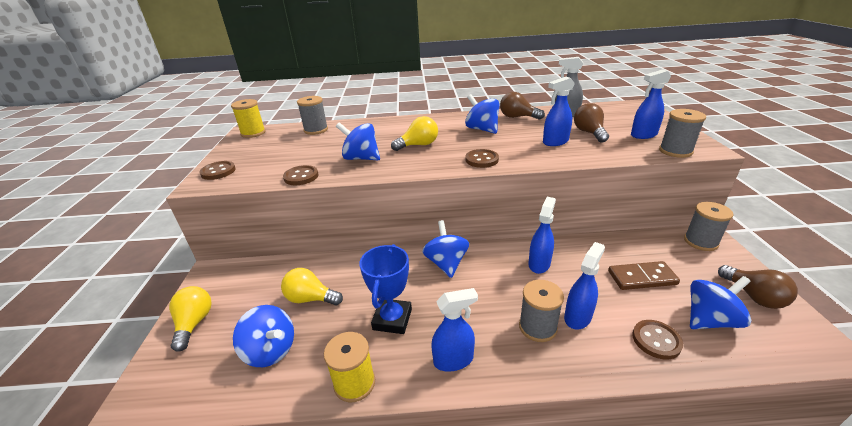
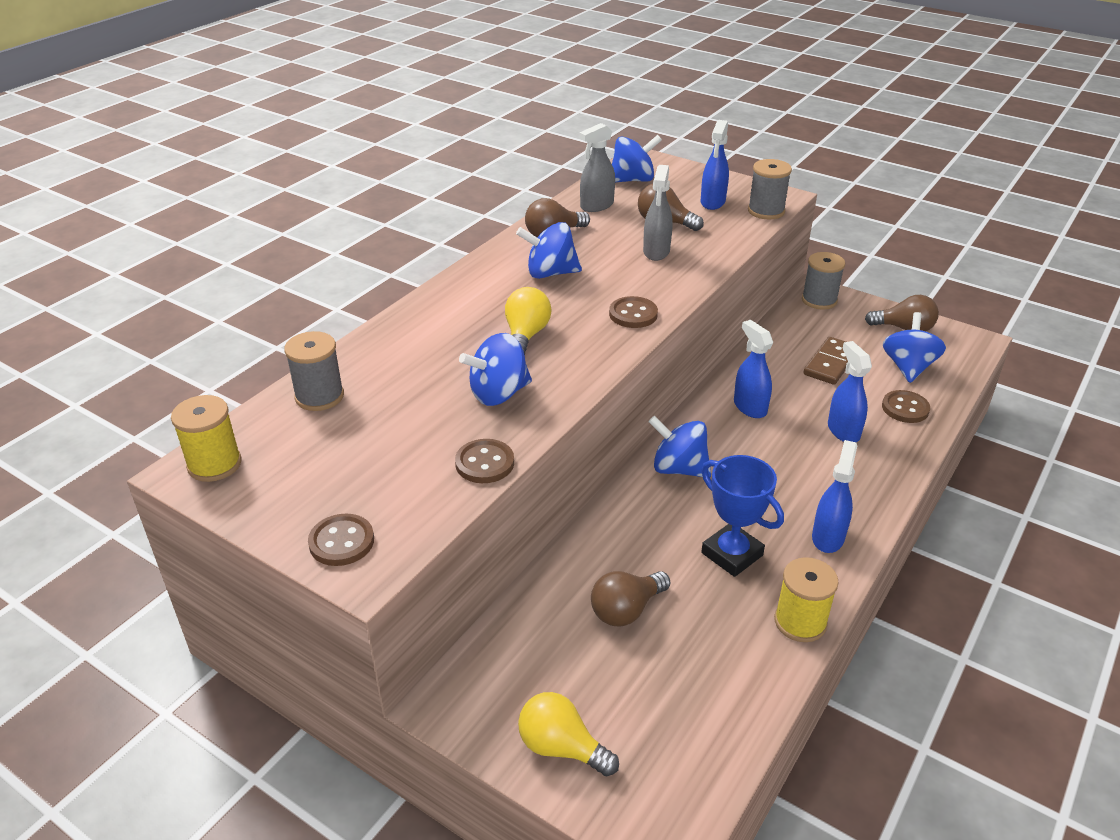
camera: 55 degrees left, 5 degrees up
(271, 350) = (690, 678): blue spinning top -> blue spinning top (633, 180)
(310, 299) = (626, 610): yellow light bulb -> brown light bulb
(537, 327) = (834, 461): grey spool -> none
(555, 142) = (656, 252): blue spray bottle -> grey spray bottle

